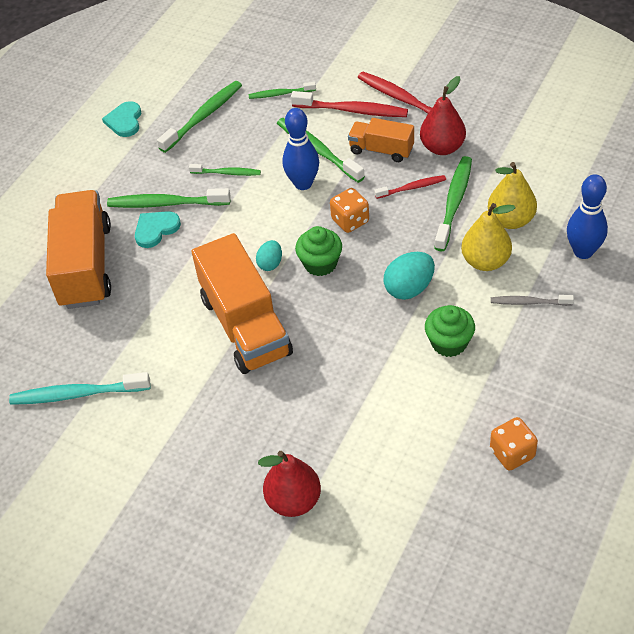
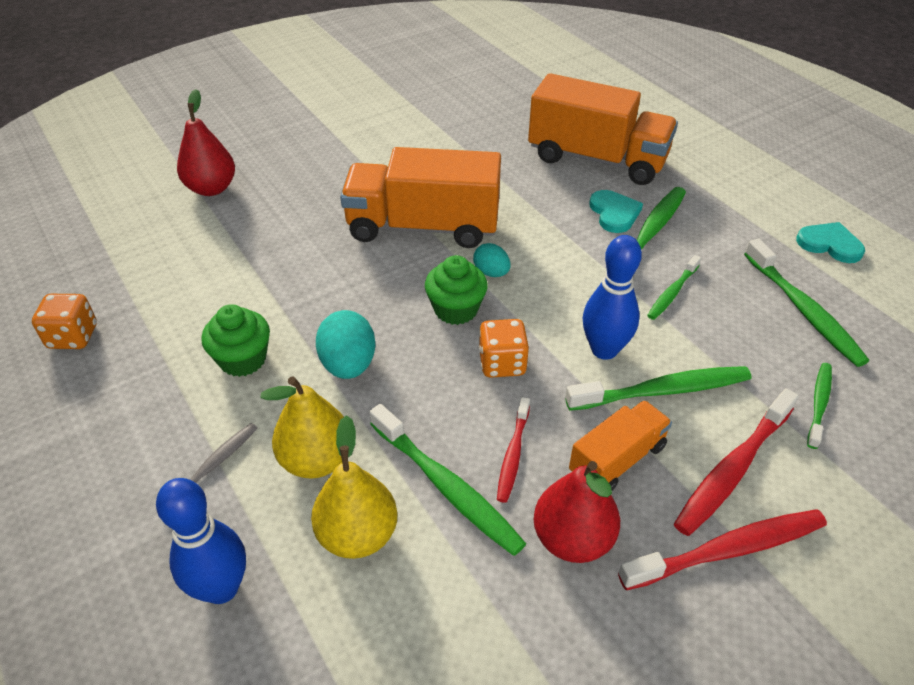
camera: 115 degrees right, 5 degrees down
(77, 394) = (444, 119): turquoise toothbrush -> none

